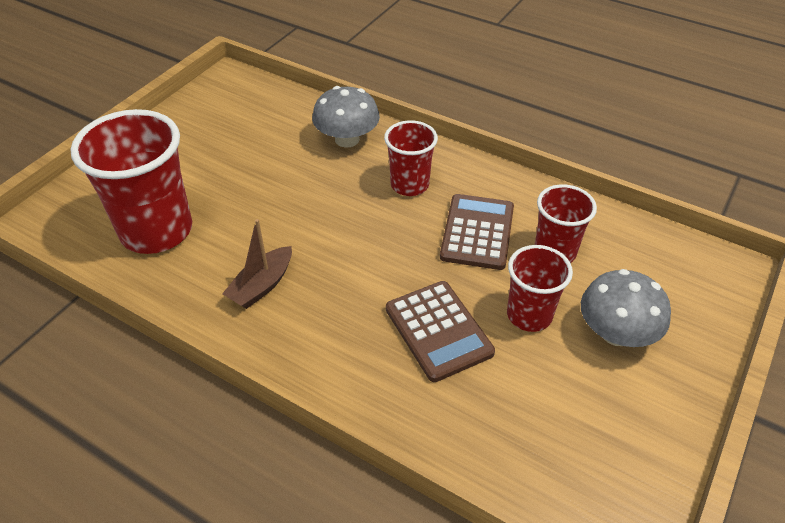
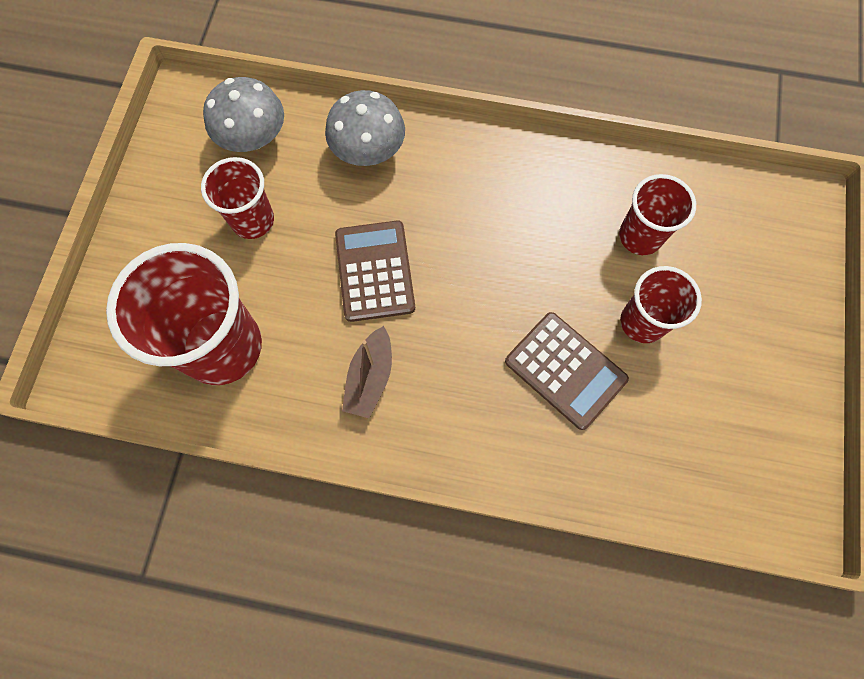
camera: 20 degrees left, 25 degrees up
(409, 185) = (463, 194): red cup -> red cup (253, 220)
(477, 232) = (556, 236): brown calculator -> brown calculator (375, 271)
(616, 333) = (726, 315): grey mushroom -> grey mushroom (253, 137)

